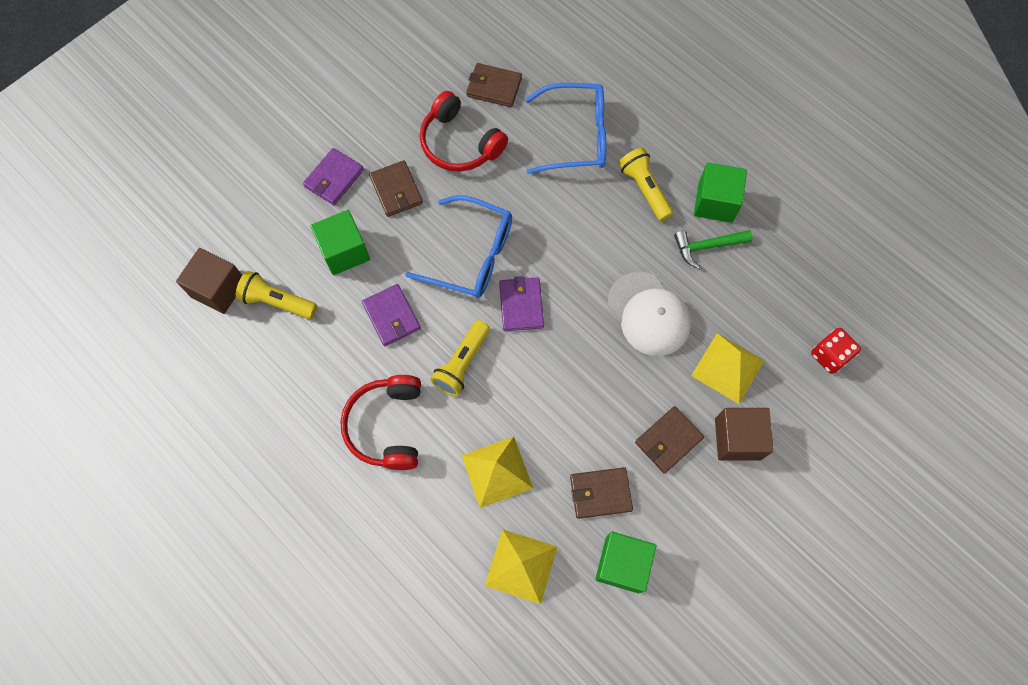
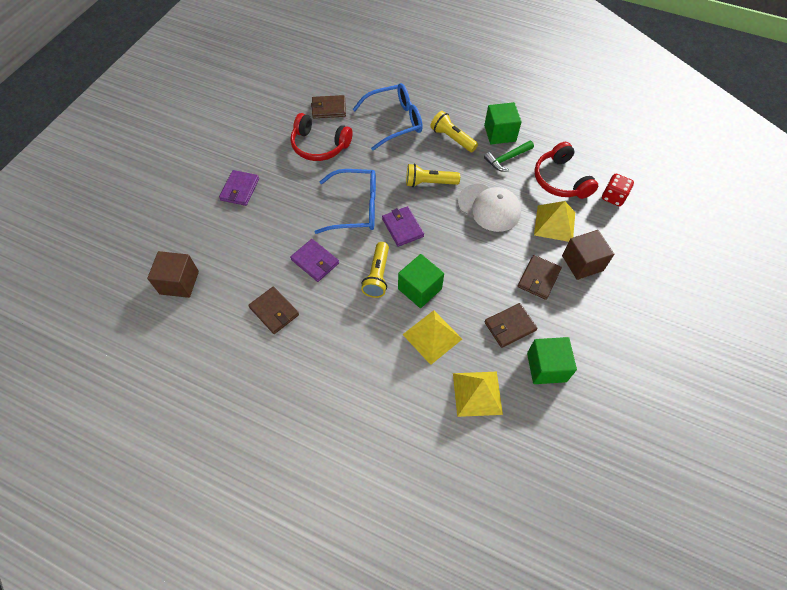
camera: 20 degrees left, 10 degrees down
(277, 301) = (227, 277): yellow flashlight -> yellow flashlight (429, 183)
(344, 251) = (265, 231): green cube -> green cube (419, 289)
(387, 426) = (340, 333): red headphones -> red headphones (560, 180)
(396, 190) = (287, 184): brown wallet -> brown wallet (274, 311)

